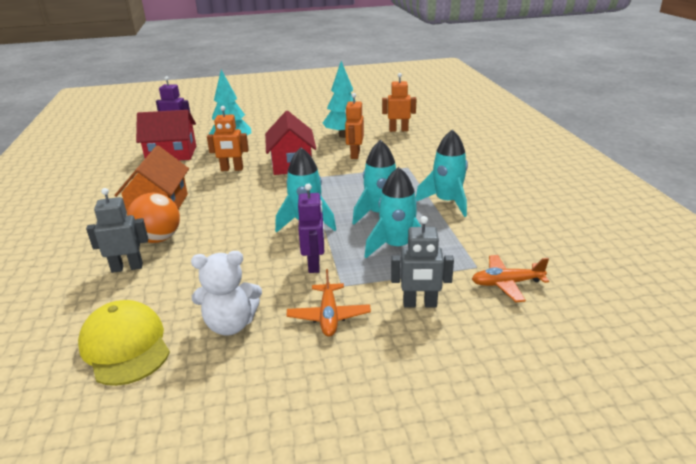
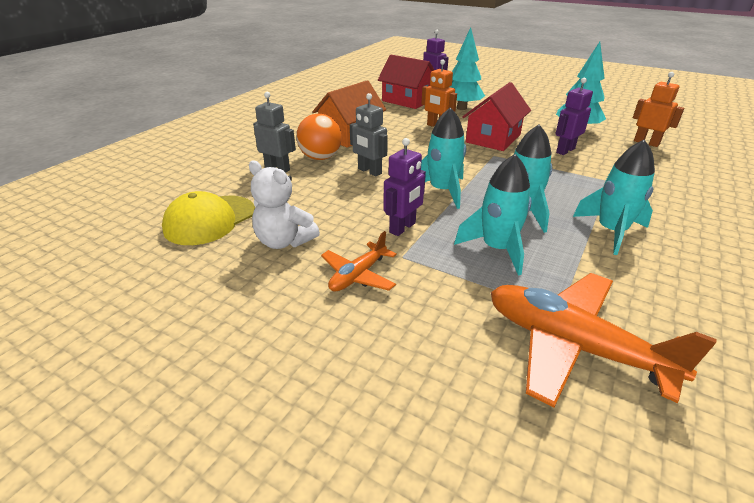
camera: 40 degrees right, 5 degrees up
(125, 346) = (210, 220): yellow cap -> yellow cap turned 150 degrees counterclockwise
(354, 155) = (565, 150): orange robot -> purple robot
(420, 304) = (449, 311): grey robot -> grey robot (369, 171)
(506, 283) = (573, 346): orange plane -> orange plane, size x1.87

